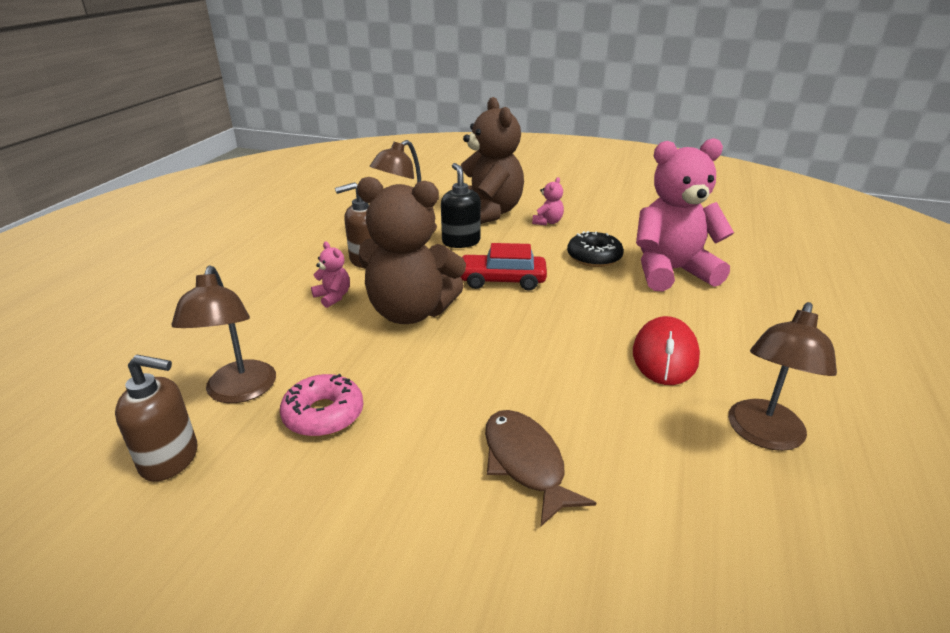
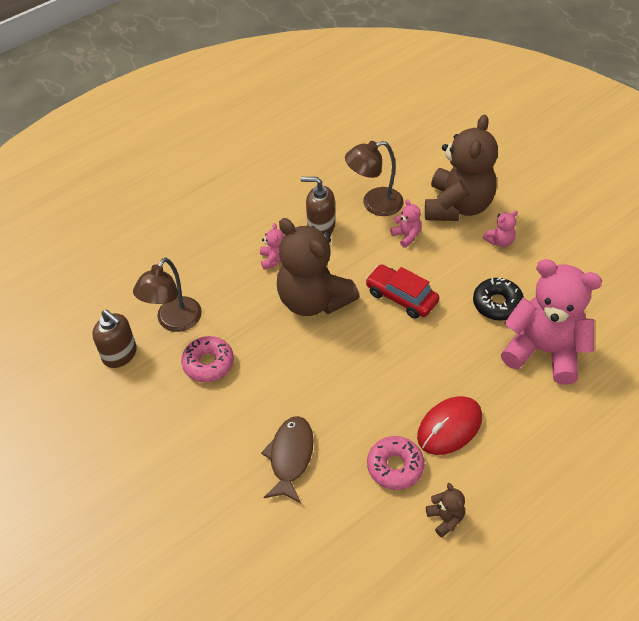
camera: 35 degrees right, 20 degrees up
(461, 242) = (406, 236): black soap dispenser -> pink teddy bear
(655, 413) = (395, 466): none -> pink donut
(763, 435) = (445, 518): brown lamp -> brown teddy bear

